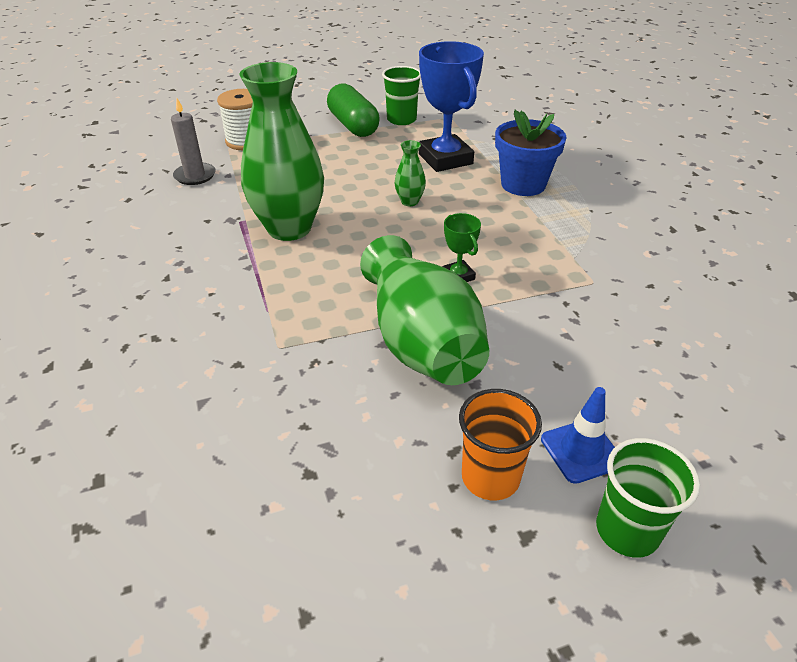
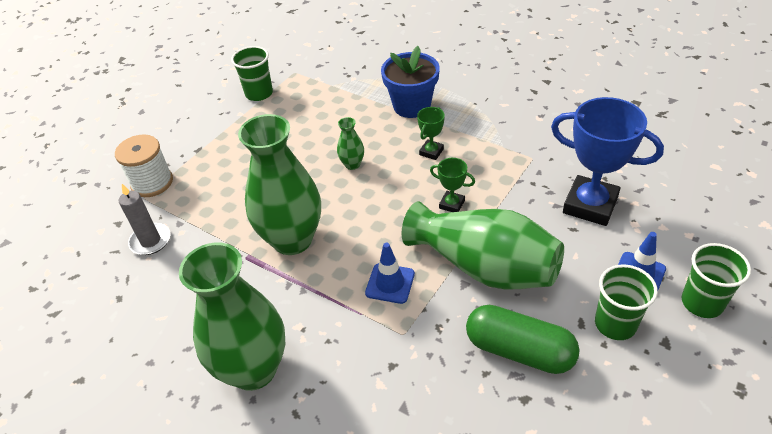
camera: 35 degrees left, 5 degrees up
(141, 297) = (253, 369): none -> green vase
(320, 303) = (390, 283): none -> blue traffic cone
(353, 125) = (226, 119): green capsule -> green capsule (519, 350)
(445, 159) = (335, 113): blue trophy -> blue trophy (590, 205)
(490, 477) = (615, 324): orange cup -> green cup
(494, 227) = (431, 152): none -> green trophy

